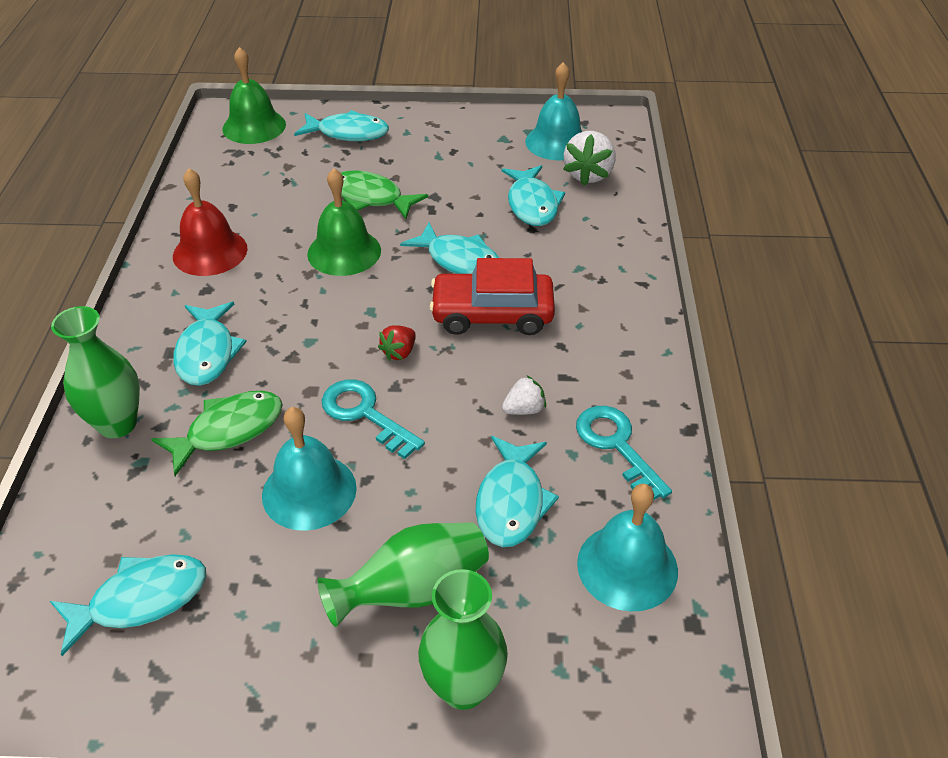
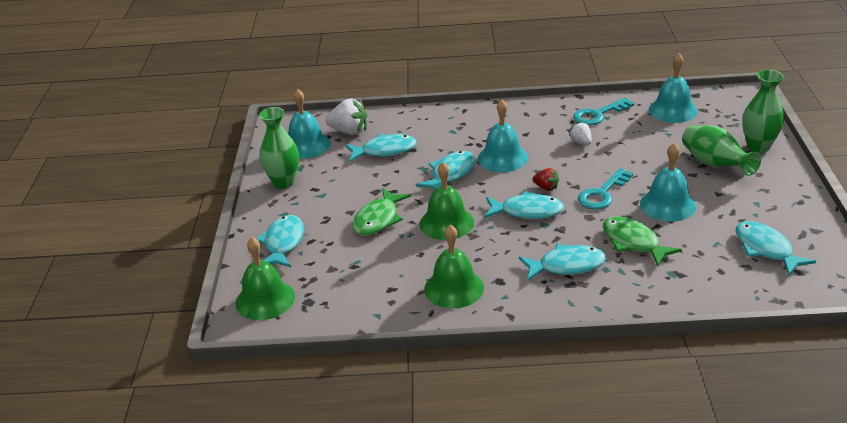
camera: 90 degrees left, 10 degrees down
(117, 424) = (645, 291): green vase -> green vase (284, 182)
(210, 252) = (454, 288): red bell -> green bell
(492, 314) = (502, 158): red car -> turquoise bell
(511, 501) = (647, 142): turquoise fish -> turquoise fish (527, 211)

